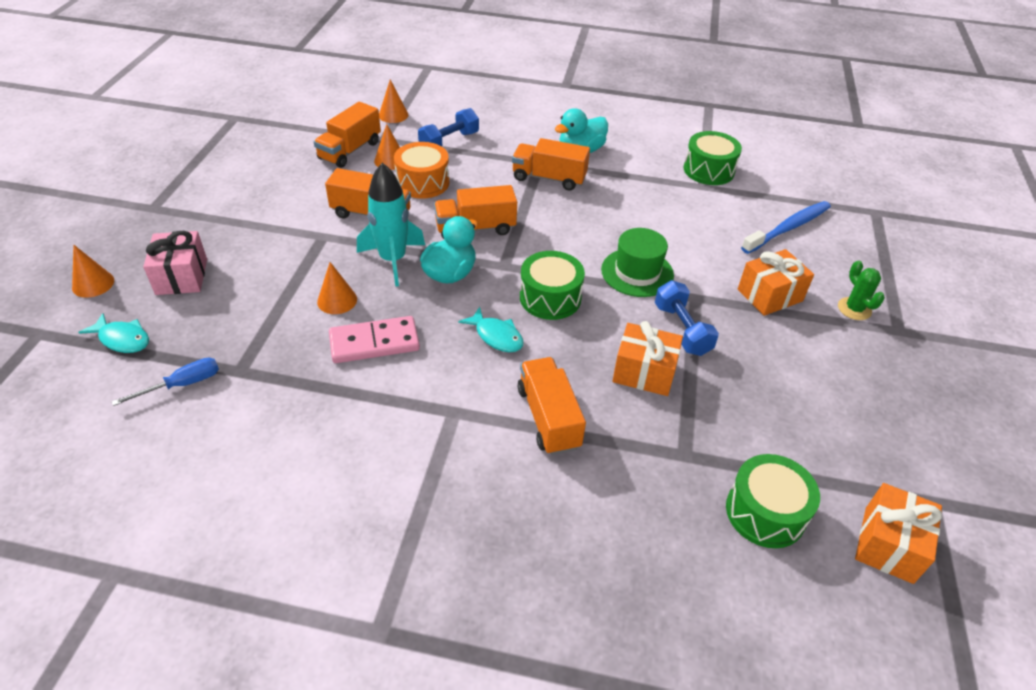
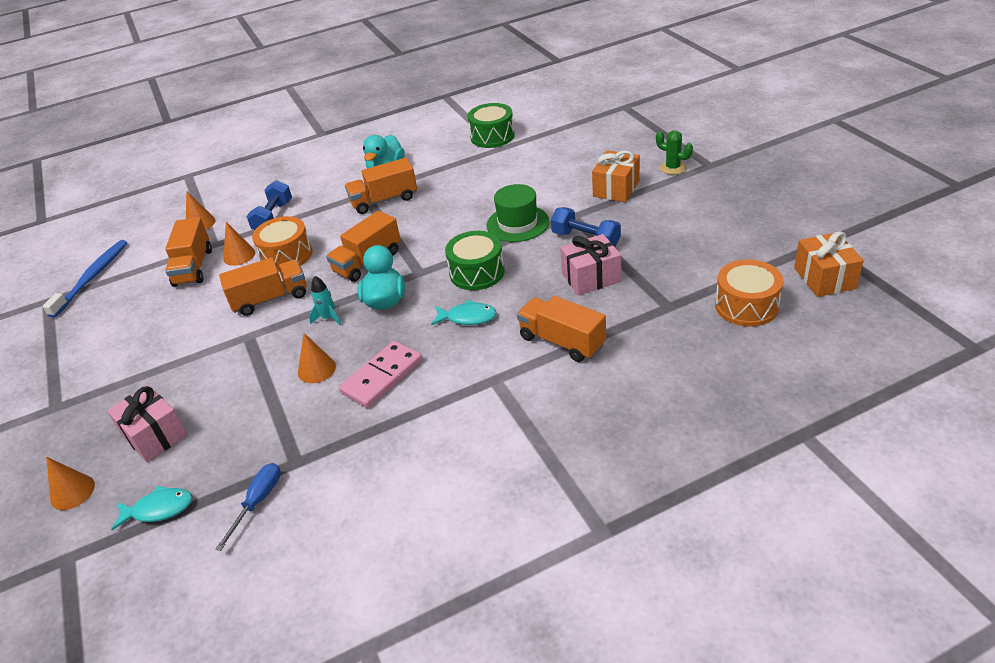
camera: 30 degrees left, 5 degrees down
(393, 260) = (328, 318): turquoise rocket -> turquoise rocket, size x0.49
(644, 372) = (591, 278): orange gift -> pink gift
(765, 512) = (746, 306): green drum -> orange drum
(788, 228) = (583, 144): blue toothbrush -> blue toothbrush (92, 277)

